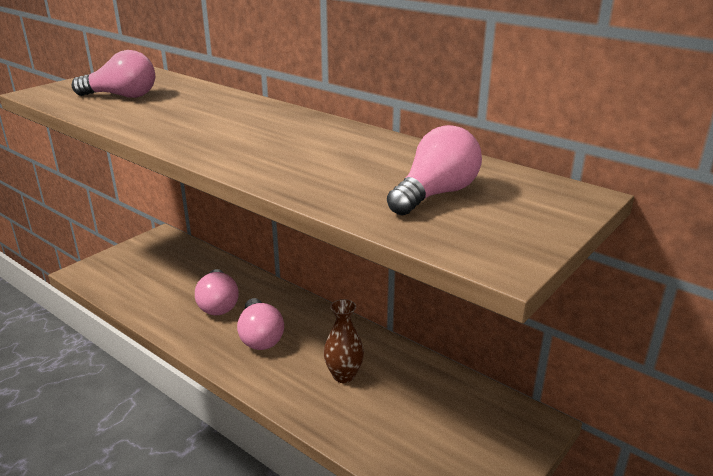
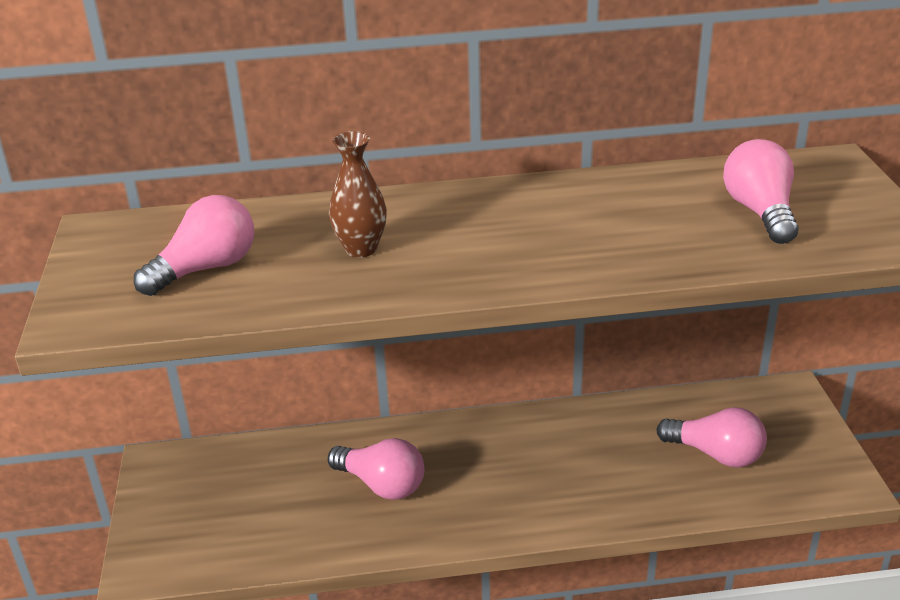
camera: 45 degrees left, 5 degrees up
(260, 337) = (483, 483): pink light bulb -> pink light bulb (716, 454)
(344, 375) = (612, 460): brown vase -> brown vase (361, 249)

